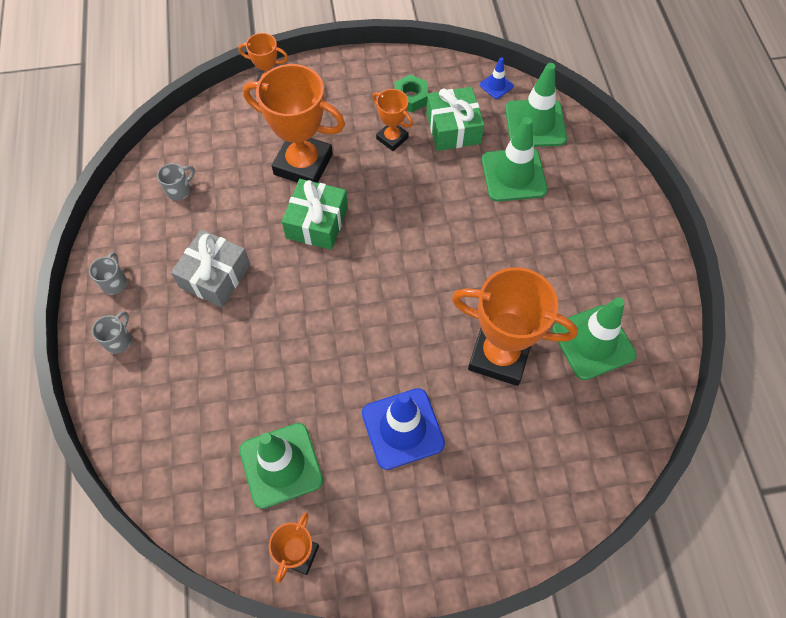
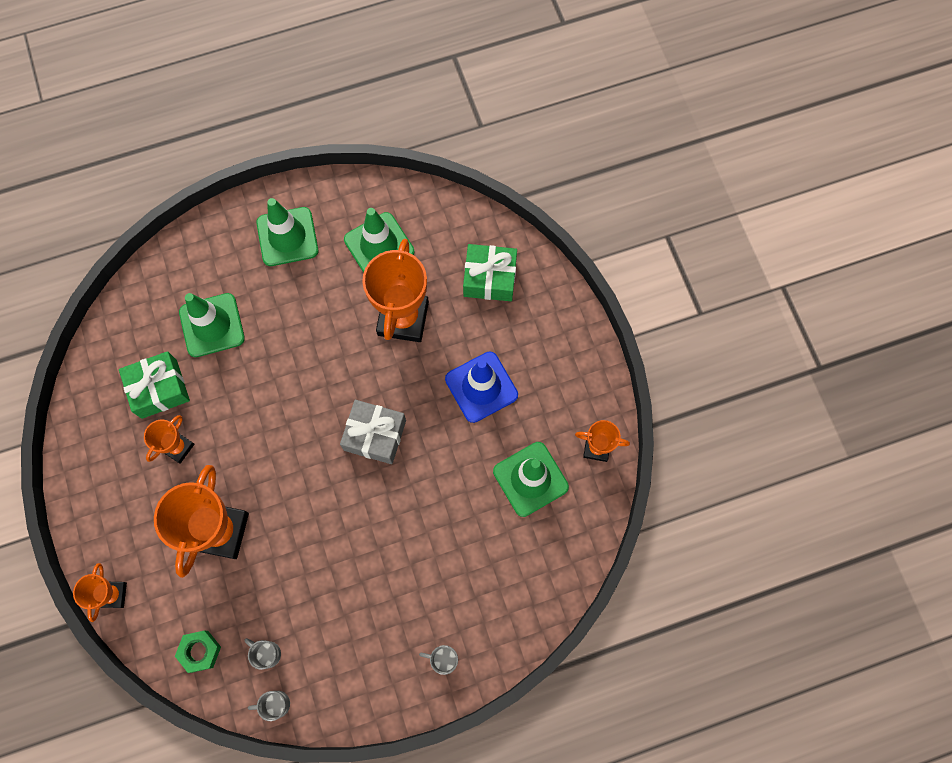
camera: 100 degrees left, 10 degrees up
(114, 282) = (383, 685): grey mug -> grey mug (275, 704)
(215, 276) = (362, 586): grey gift -> grey gift (375, 435)
(317, 222) = (289, 501): green gift -> green gift (489, 278)
(410, 98) = (122, 437): green nut -> green nut (200, 651)
(496, 85) = (98, 353): blue traffic cone -> none
(535, 124) = (146, 311): green traffic cone -> green traffic cone (287, 237)

